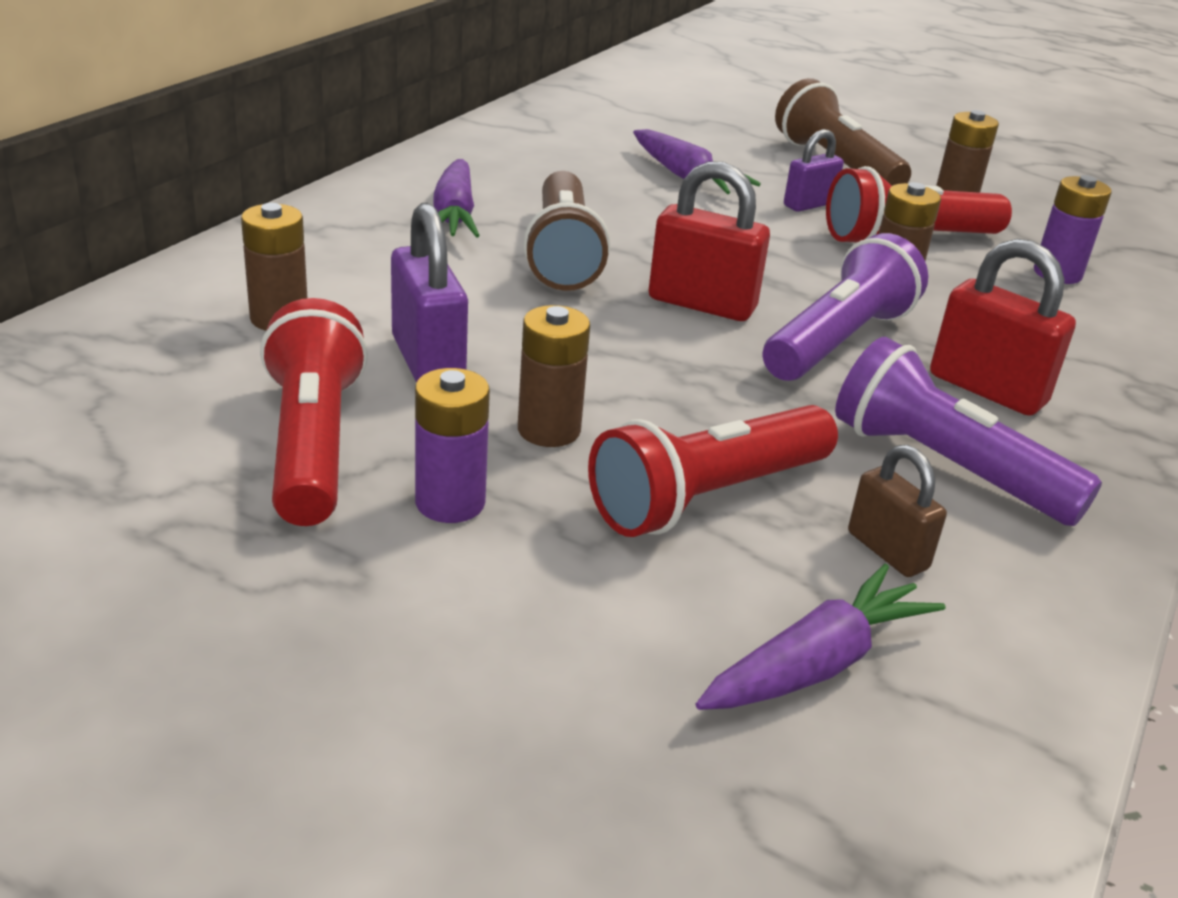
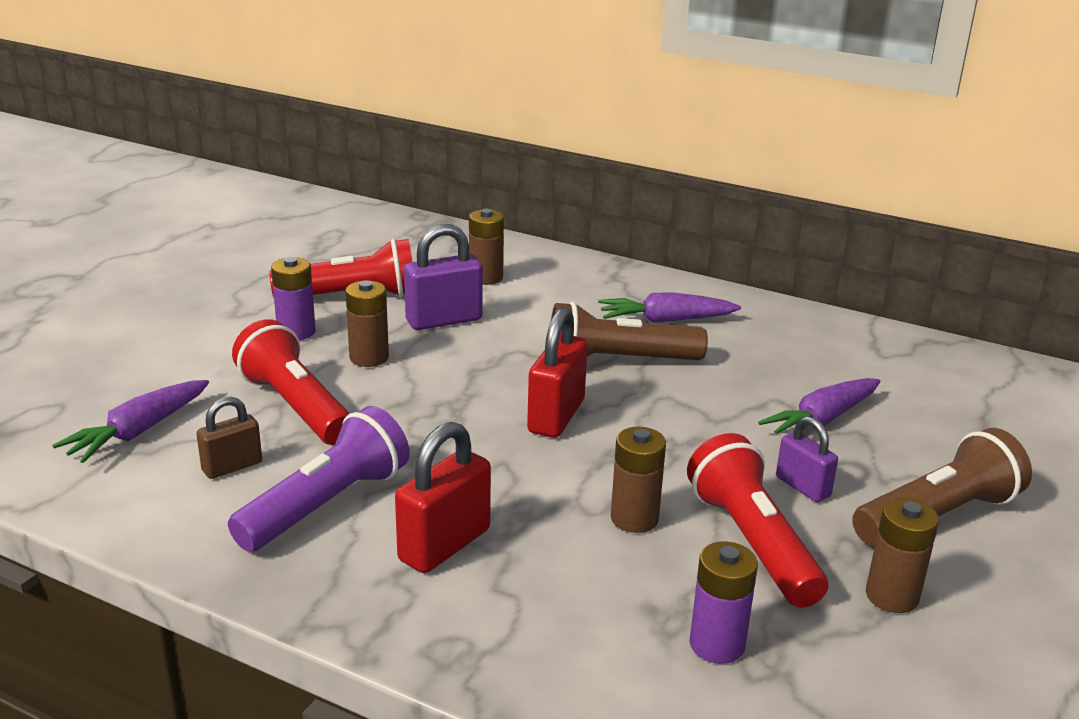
camera: 90 degrees right, 5 degrees down
(816, 664) = (138, 432): purple carrot -> purple carrot turned 75 degrees clockwise
(838, 341) = (511, 475): purple flashlight -> none

